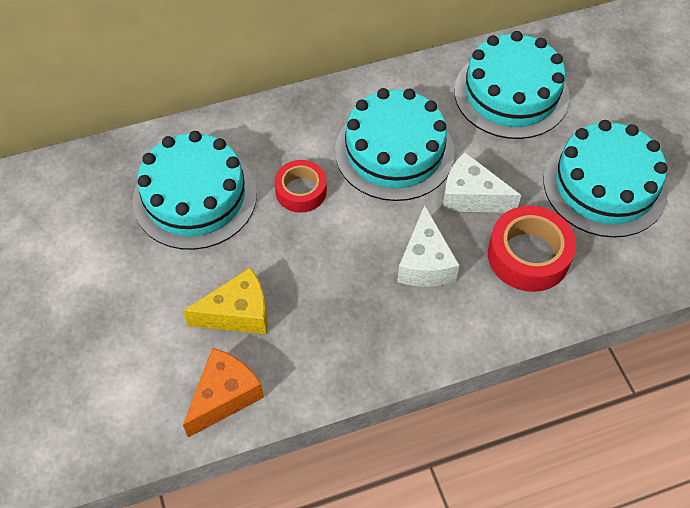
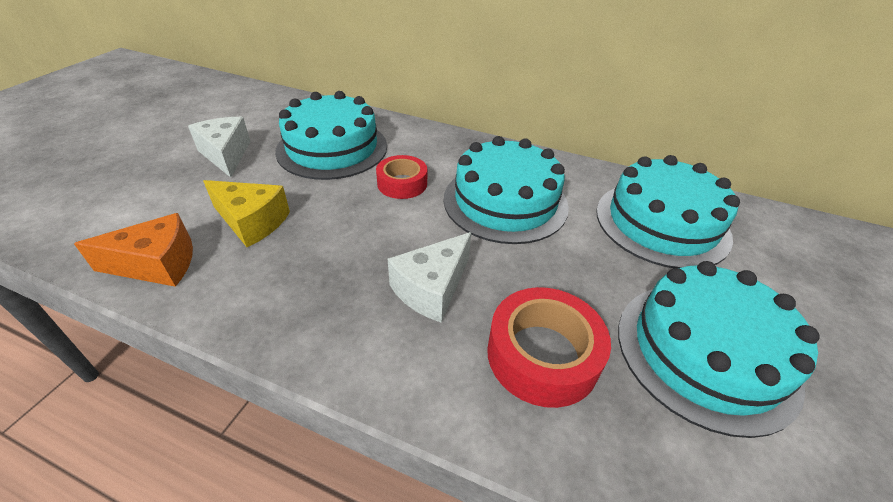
camera: 40 degrees right, 15 degrees down
(471, 197) = (537, 269): white cheese -> white cheese (226, 155)

